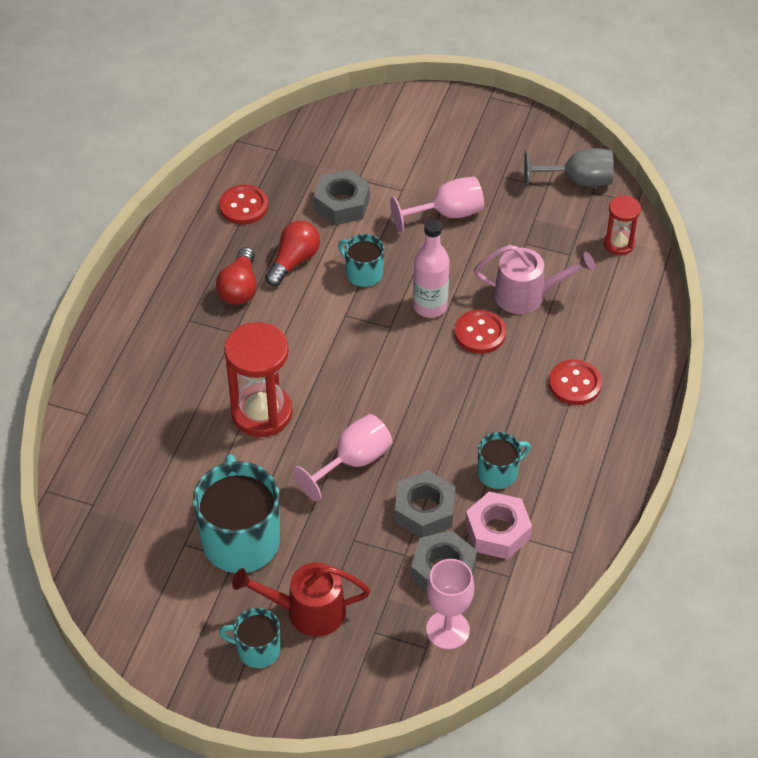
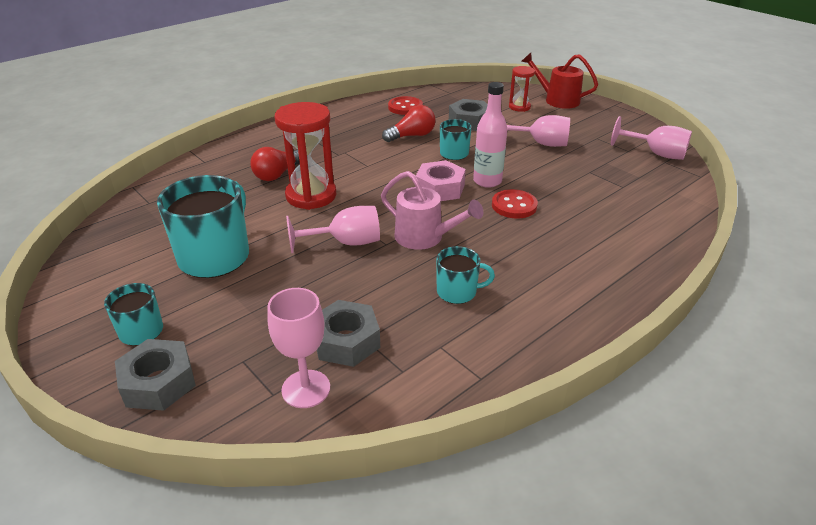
camera: 30 degrees right, 15 degrees down
(240, 288) = (364, 137): red light bulb -> red light bulb (277, 174)
(307, 611) = (207, 321): red watering can -> red watering can (557, 100)
(424, 510) = (371, 293): grey nut -> grey nut (159, 382)
(497, 531) = (421, 332): pink nut -> pink nut (440, 188)
(527, 295) = (570, 197): pink watering can -> pink watering can (425, 238)
(574, 384) = (573, 259): red button -> none
(578, 180) = (656, 153): grey goblet -> pink goblet
(619, 244) = (670, 192): red hourglass -> red hourglass (519, 107)

